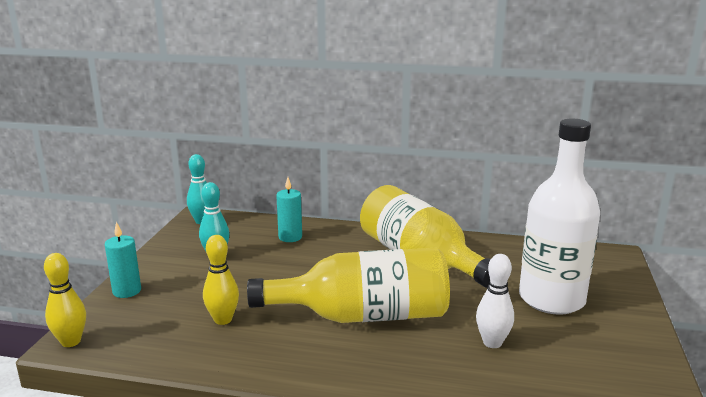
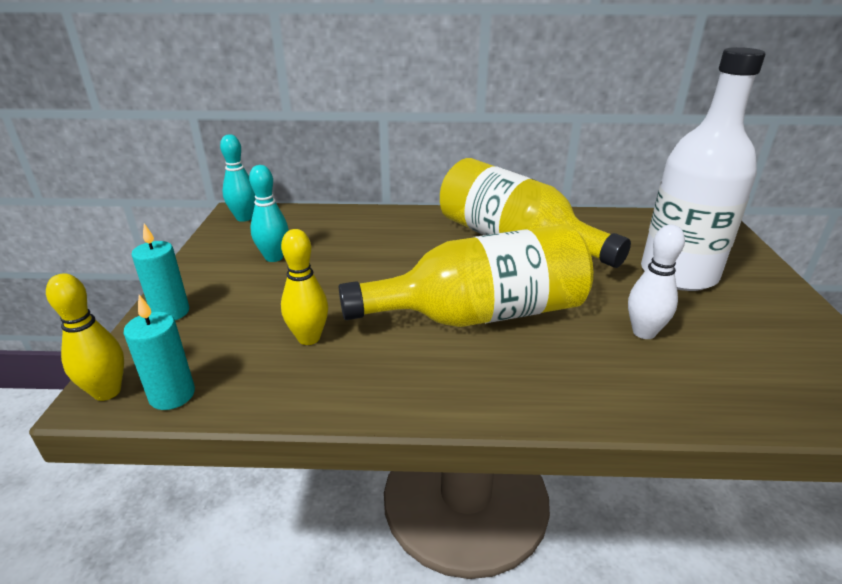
camera: 10 degrees left, 10 degrees up
(290, 237) = (356, 228): turquoise candle -> turquoise candle (172, 395)

